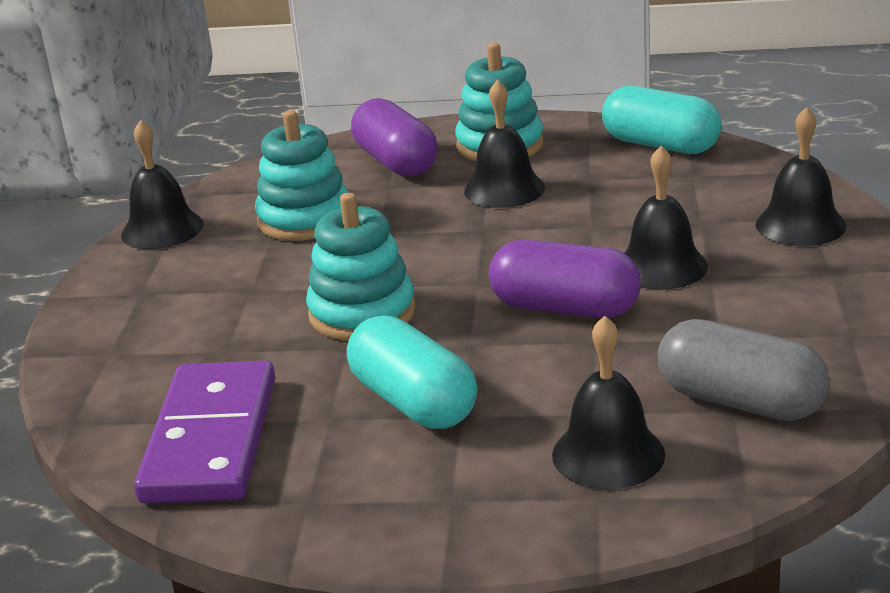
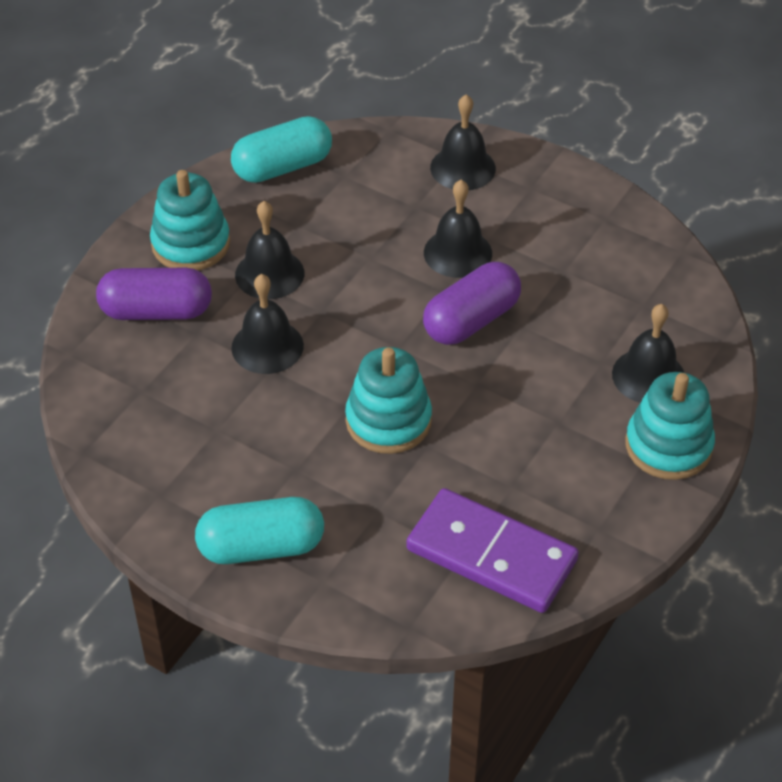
camera: 65 degrees left, 20 degrees up
(162, 229) = (135, 492): black bell -> black bell (267, 346)
(305, 219) = (206, 400): turquoise stacking toy -> turquoise stacking toy (668, 446)
(413, 402) = (526, 438): turquoise capsule -> turquoise capsule (261, 547)
(740, 401) = (638, 298): grey capsule -> none

